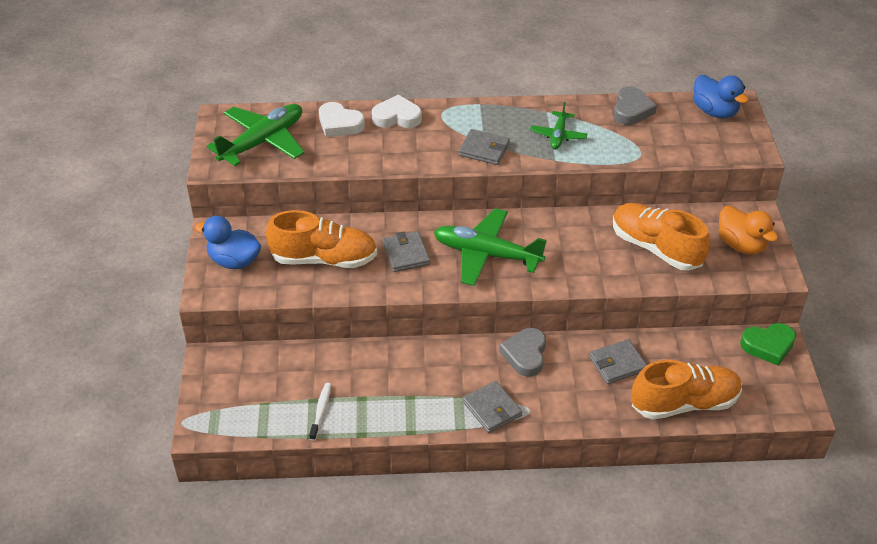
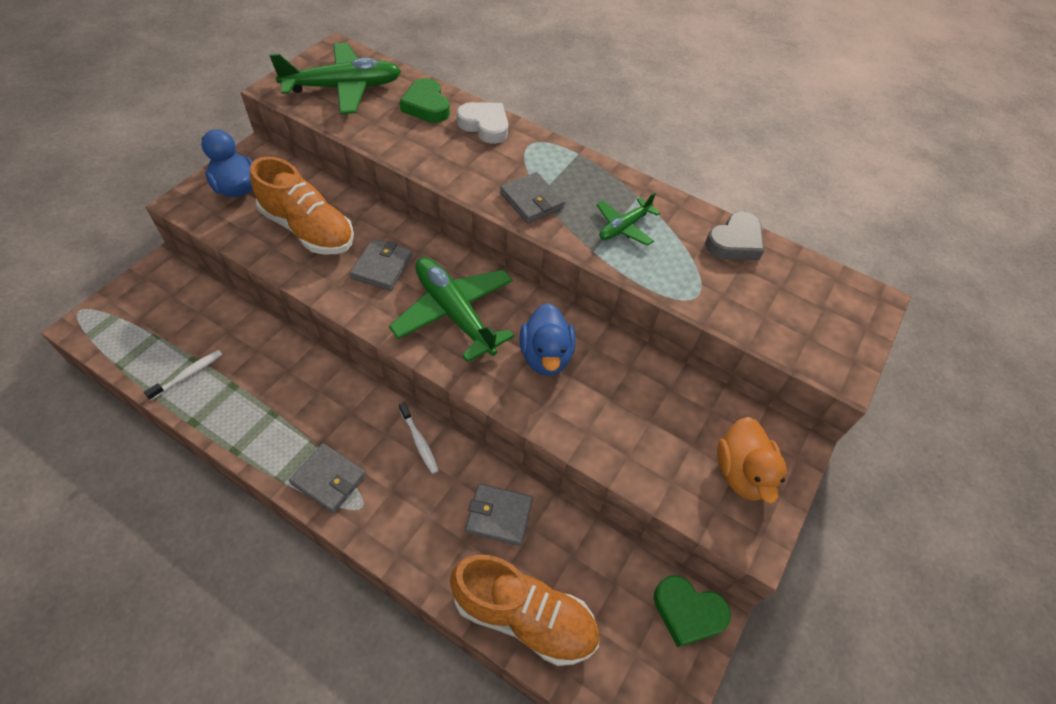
camera: 30 degrees right, 10 degrees up
(339, 124) = (426, 106): white heart -> green heart
(492, 409) = (329, 479): grey wallet -> grey wallet turned 60 degrees counterclockwise
(525, 355) = (419, 441): grey heart -> white toothbrush
(656, 248) = (636, 414): orange shoe -> none
(715, 111) = (834, 295): blue duck -> blue duck (545, 356)

